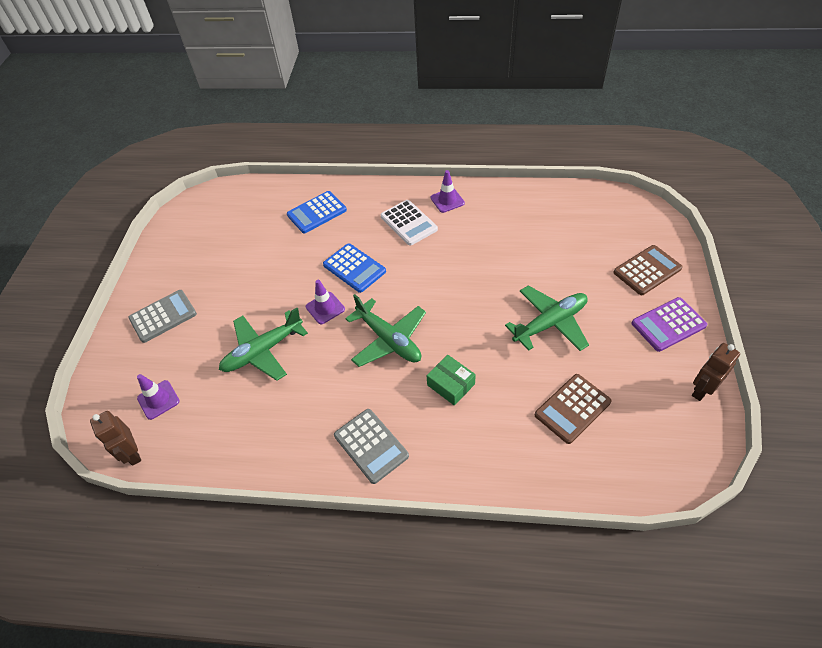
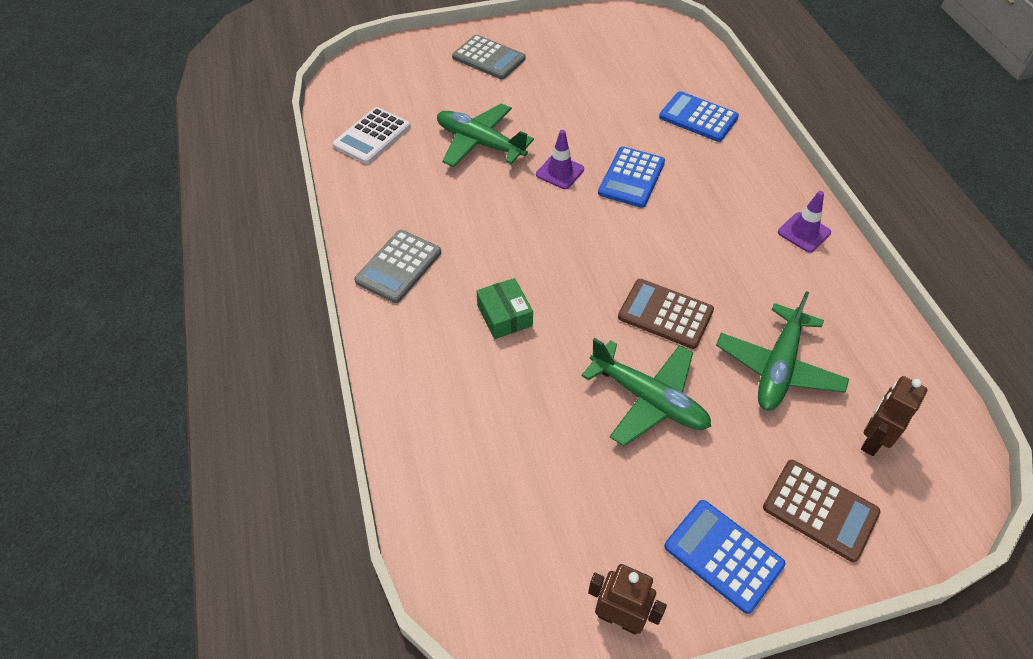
camera: 65 degrees right, 0 degrees up
(132, 453) = (333, 100): brown robot -> brown robot (872, 440)
(158, 400) = (393, 93): purple traffic cone -> none
(389, 340) = (542, 241): green plane -> green plane (778, 368)
(408, 223) = (736, 205): white calculator -> white calculator (372, 136)
(451, 384) = (504, 315): green box -> green box turned 45 degrees counterclockwise
(572, 408) = (520, 452): brown calculator -> brown calculator (665, 314)
(668, 324) = (723, 555): purple calculator -> blue calculator

